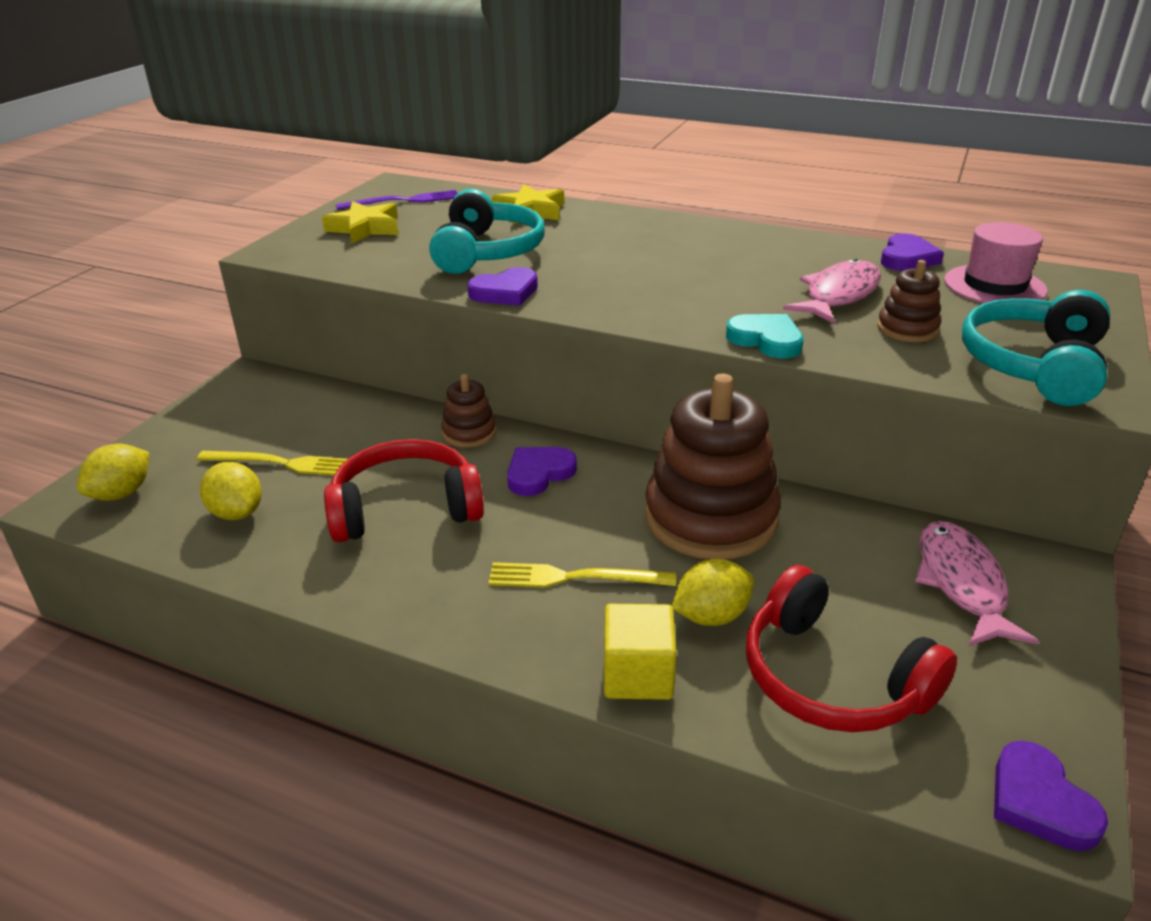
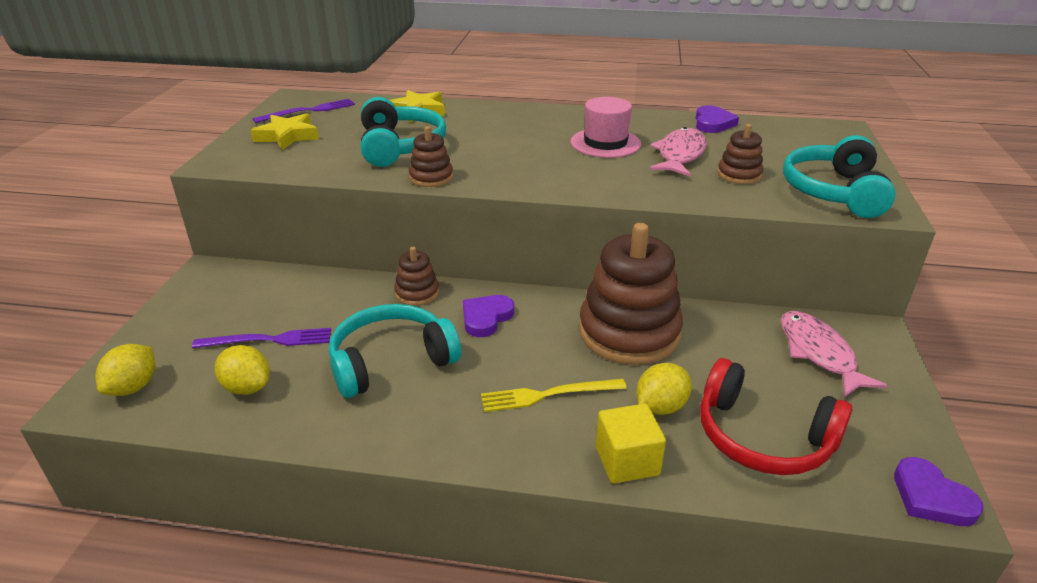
camera: 15 degrees left, 0 degrees up
(281, 463) = (268, 340): yellow fork -> purple fork
(405, 508) = (391, 361): red headphones -> turquoise headphones
(505, 292) = (431, 177): purple heart -> brown stacking toy
(766, 340) = (646, 194): turquoise heart -> none
(994, 286) = (780, 138): pink hat -> pink hat (605, 143)

